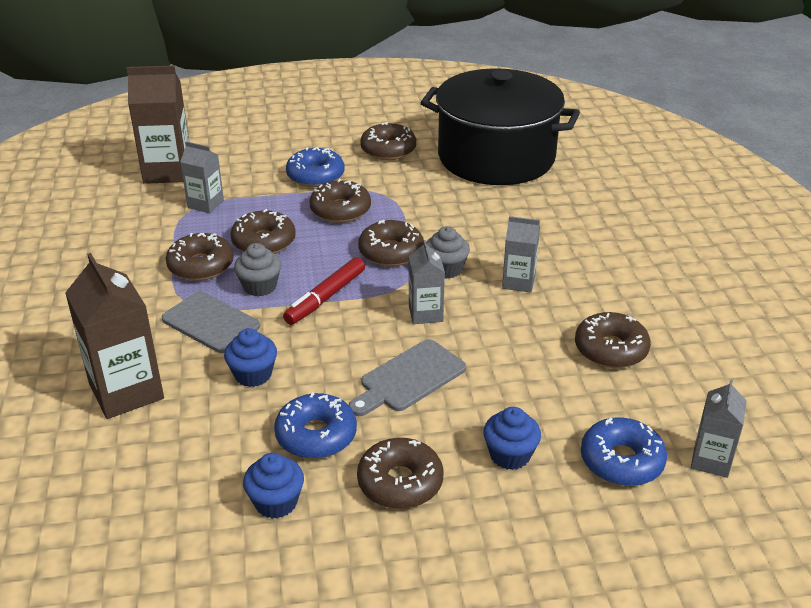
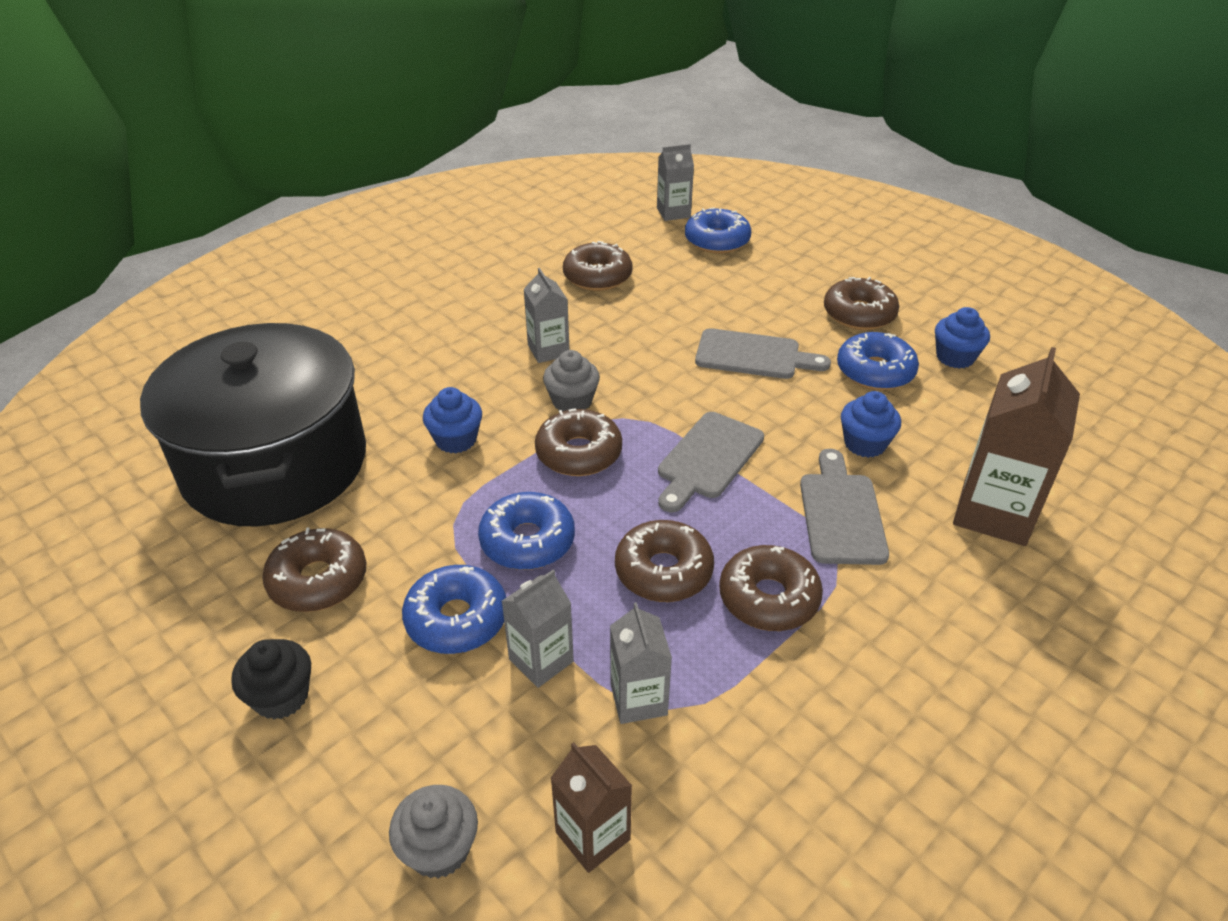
camera: 125 degrees left, 5 degrees up
(168, 172) = (593, 836): brown carton -> brown carton, size x0.57
(260, 286) = (746, 519): grey cupcake -> grey cupcake (439, 849)
(325, 297) = (707, 459): red marker -> grey cutting board
(329, 128) = (281, 696): none -> black cupcake
(340, 210) = (527, 541): brown donut -> blue donut
(425, 313) = (658, 383): grey carton -> grey carton (541, 660)
(510, 455) = (770, 281): blue cupcake -> blue cupcake (456, 440)

